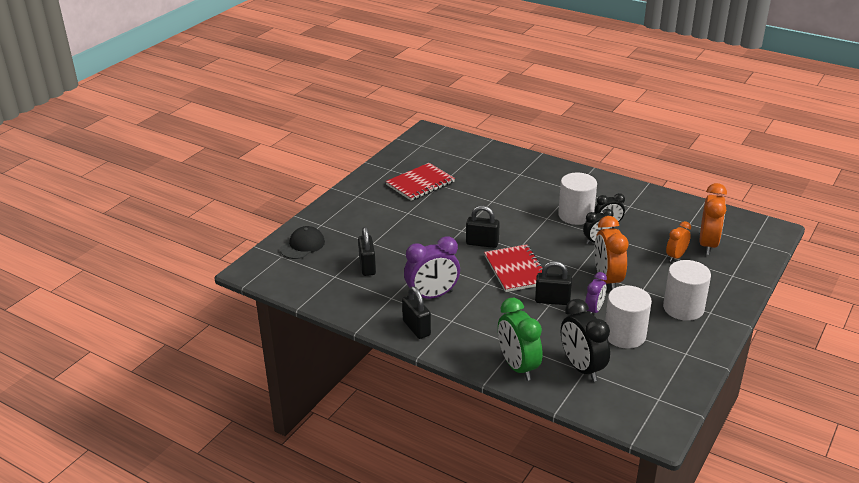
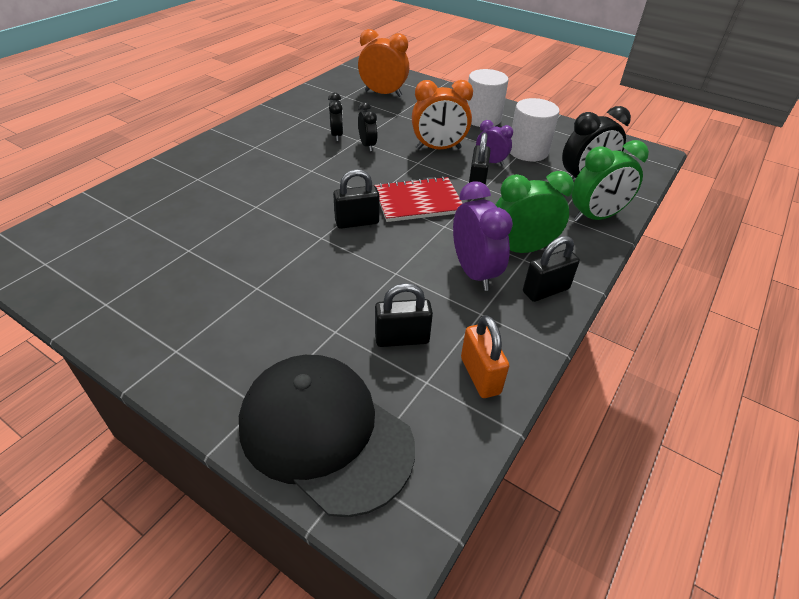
camera: 90 degrees left, 10 degrees up
(302, 245) = (325, 433): black cap -> black cap, size x1.97
(338, 295) = (480, 375): none -> orange padlock
(420, 183) = (173, 270): red notebook -> none
(463, 320) = (521, 249): none -> green clock
(482, 243) = (357, 222): black padlock -> black padlock turned 60 degrees clockwise
(576, 215) = (312, 151): white cylinder -> none
(676, 256) = (401, 110): orange clock -> none

